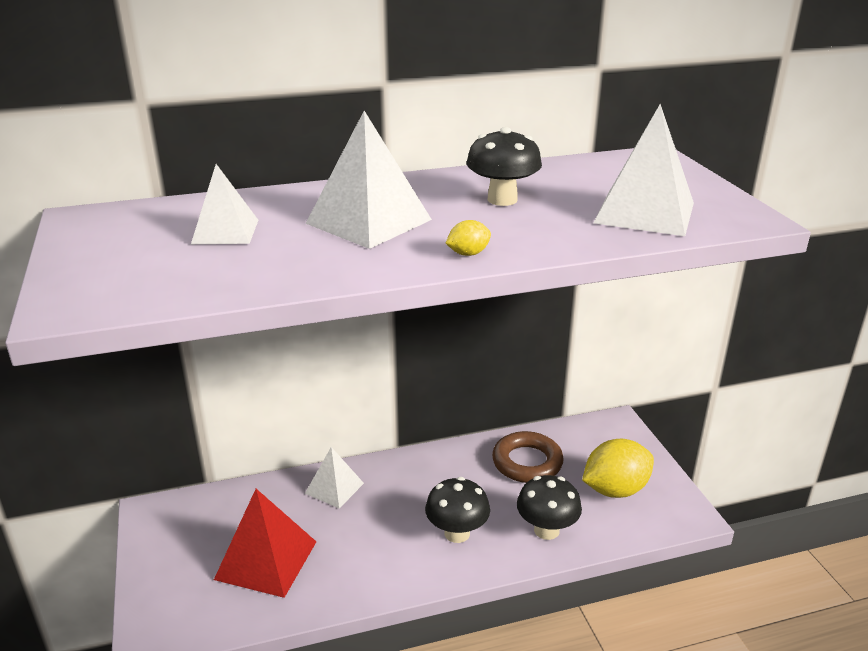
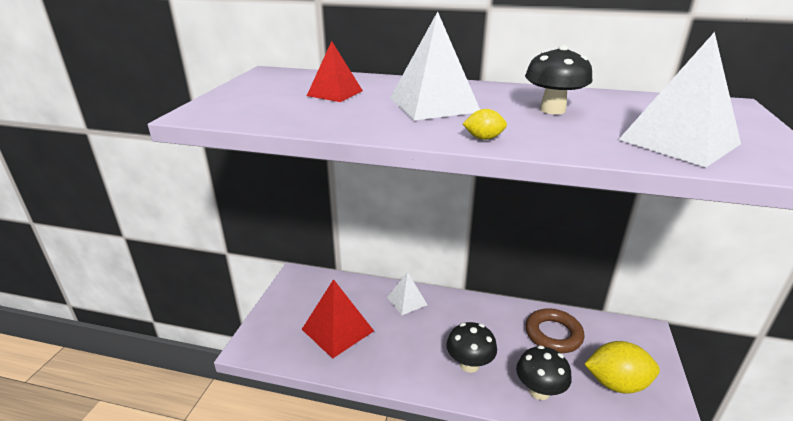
camera: 30 degrees right, 0 degrees up
(225, 231) = (335, 93): white pyramid -> red pyramid

